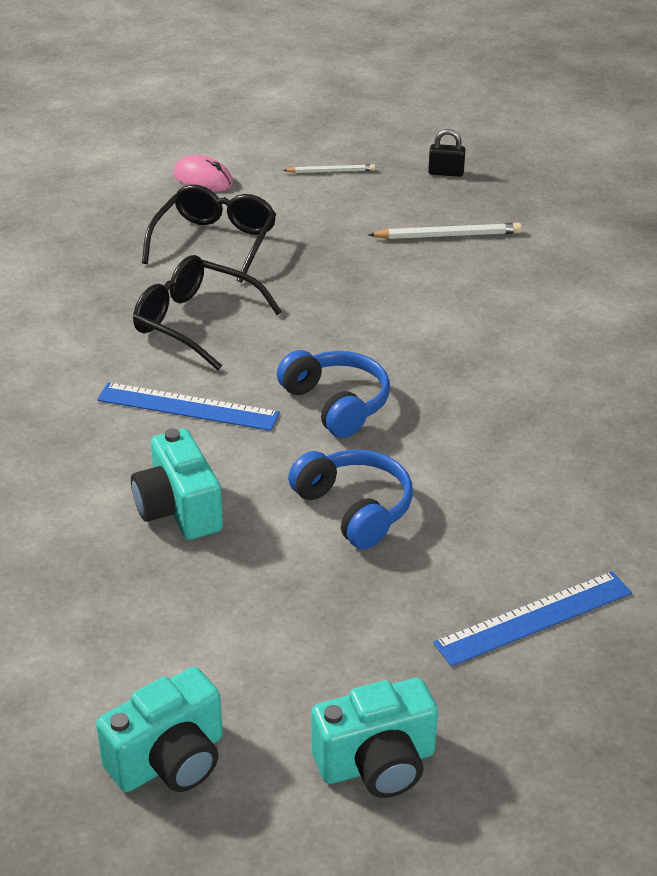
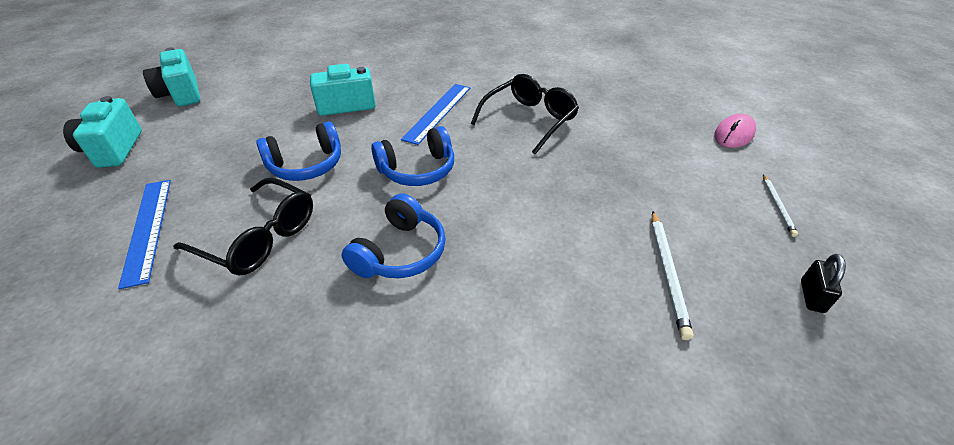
camera: 100 degrees right, 5 degrees up
(215, 242) = (635, 134): black glasses -> black glasses (259, 238)
(486, 393) = (400, 252): none -> blue headphones

